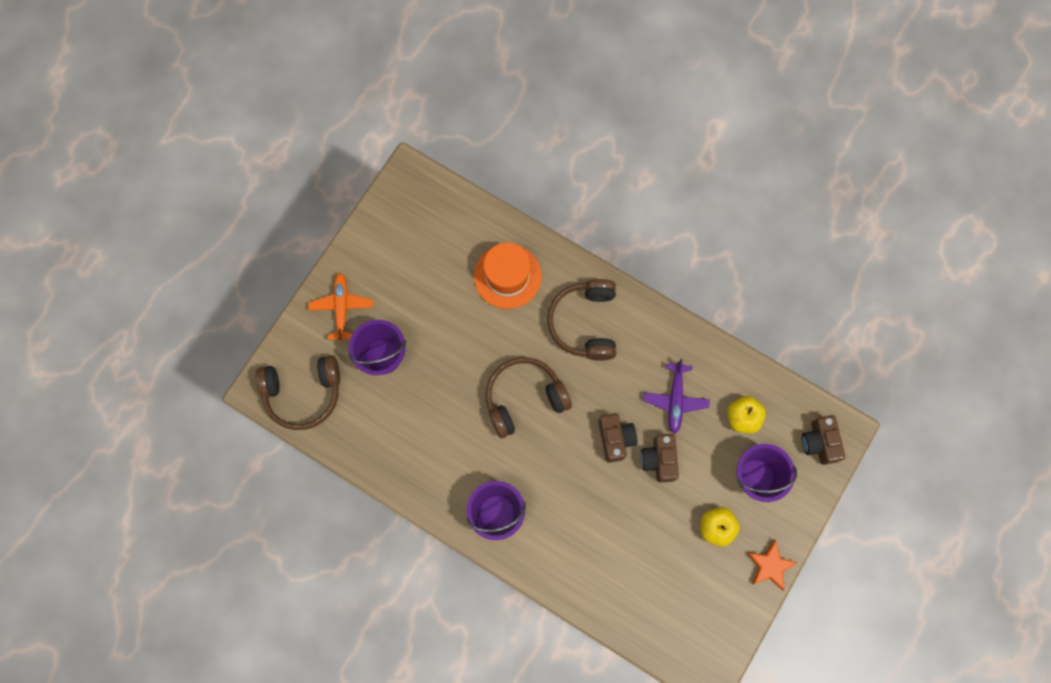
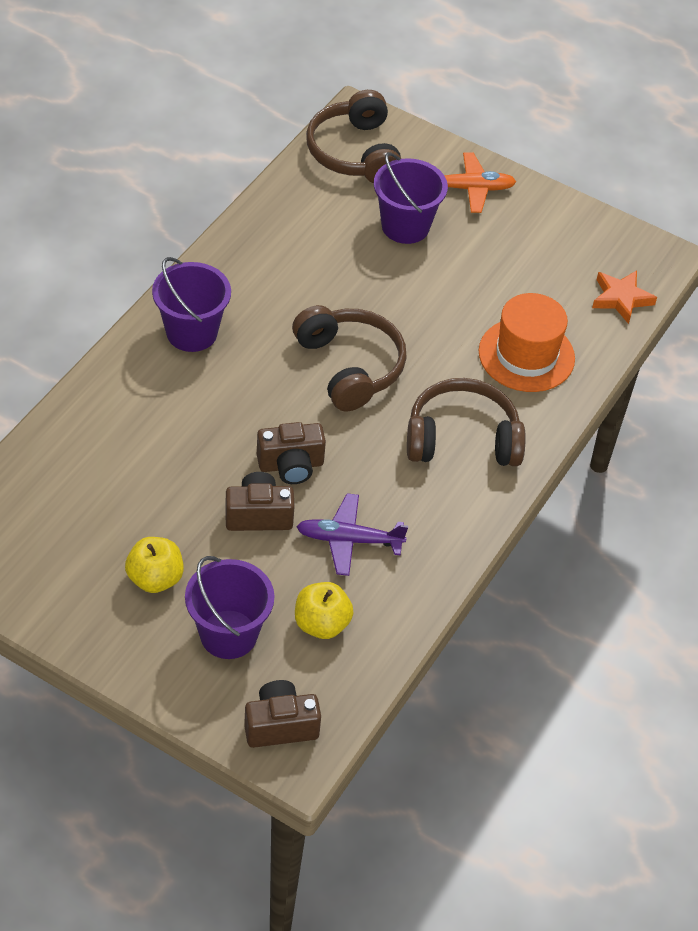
camera: 85 degrees right, 25 degrees down
(770, 566) = (92, 643): orange star -> orange star (621, 299)

